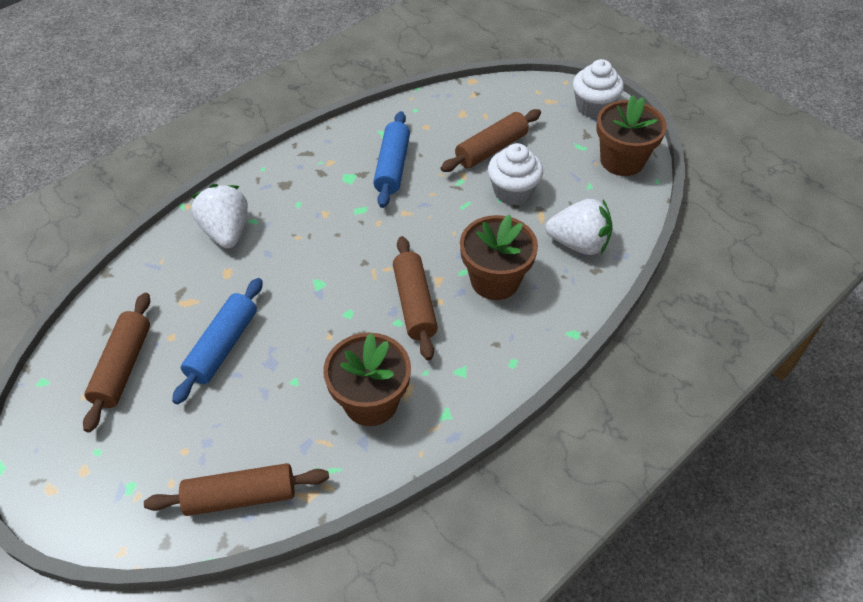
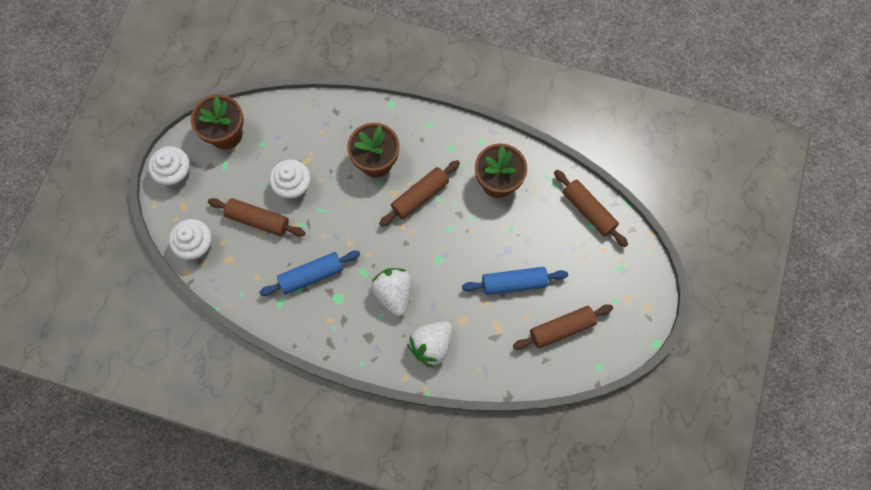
camera: 120 degrees left, 20 degrees up
(495, 96) = (196, 246): none -> white cupcake
(578, 244) = (319, 129): white strawberry -> white strawberry (394, 293)

